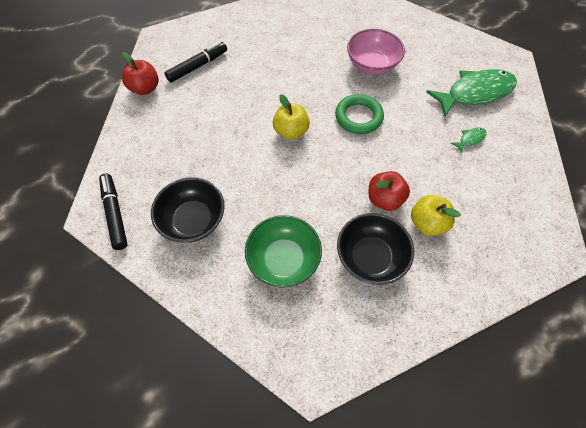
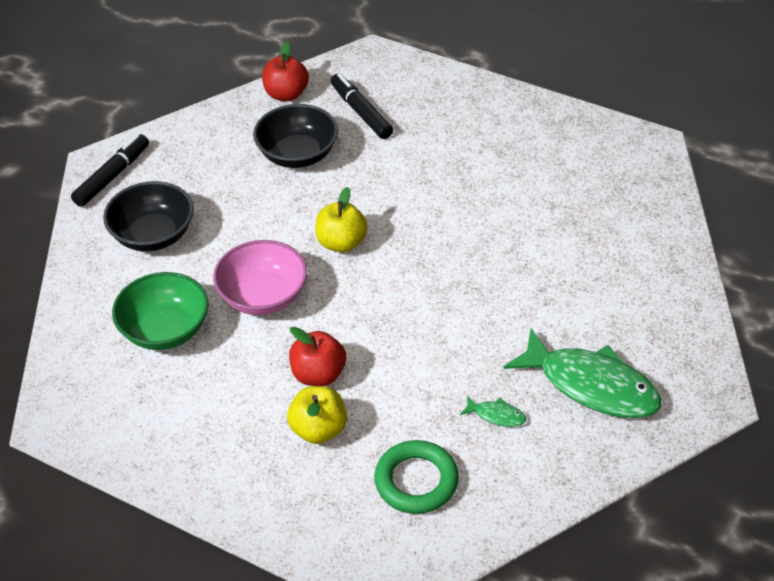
camera: 55 degrees right, 15 degrees down
(198, 66) = (361, 112): black marker -> black marker turned 135 degrees counterclockwise
(358, 117) = (425, 290): green ring -> green ring (416, 481)
(370, 257) = (228, 400): black bowl -> black bowl (298, 154)
(372, 65) = (531, 257): pink bowl -> pink bowl (263, 296)

